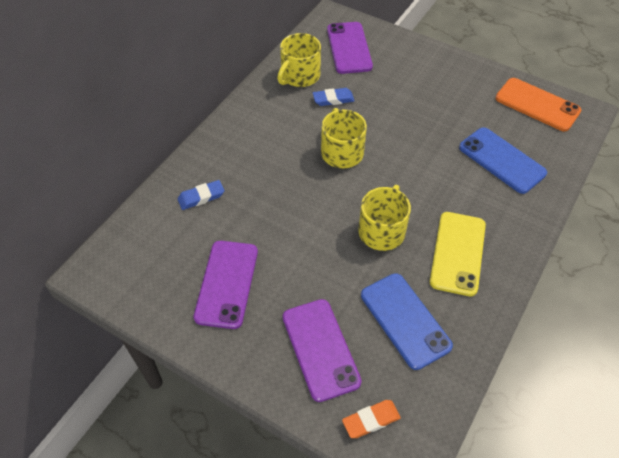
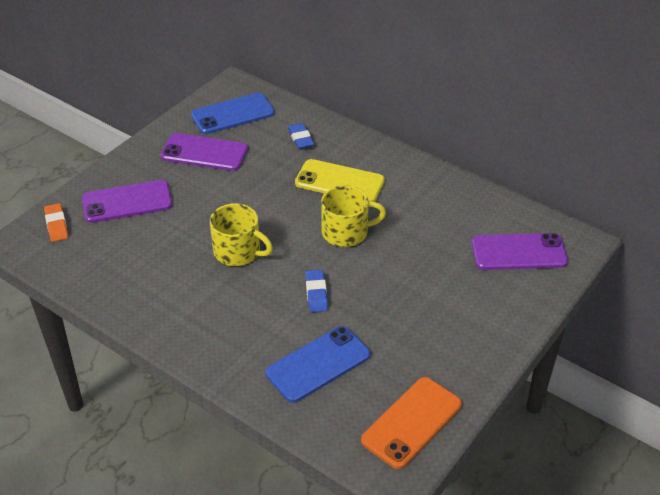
camera: 95 degrees right, 10 degrees down
(300, 76) = (467, 208): yellow mug -> none
(333, 99) = (427, 232): blue eraser -> blue eraser (316, 293)
(405, 320) = (137, 255): blue phone -> blue phone (233, 114)
(457, 253) = (199, 303): yellow phone -> yellow phone (339, 182)

